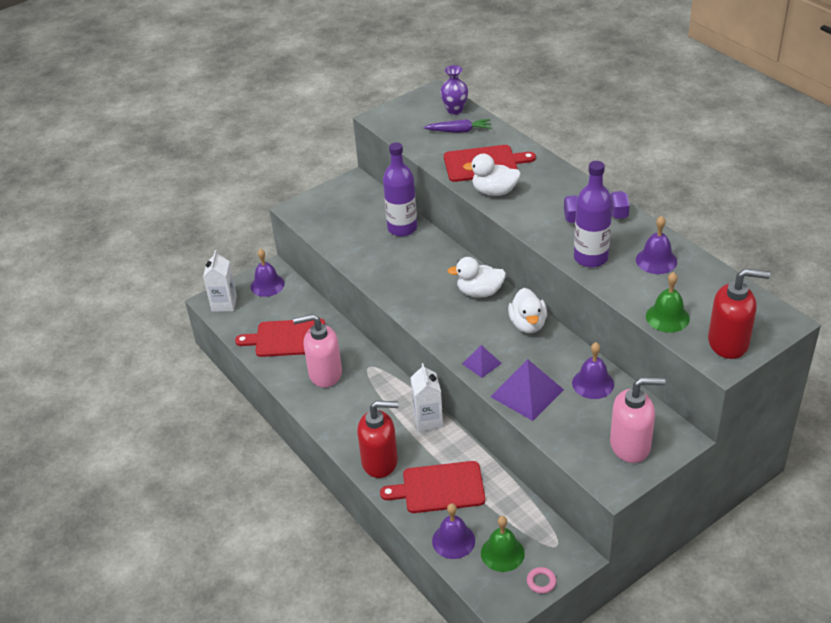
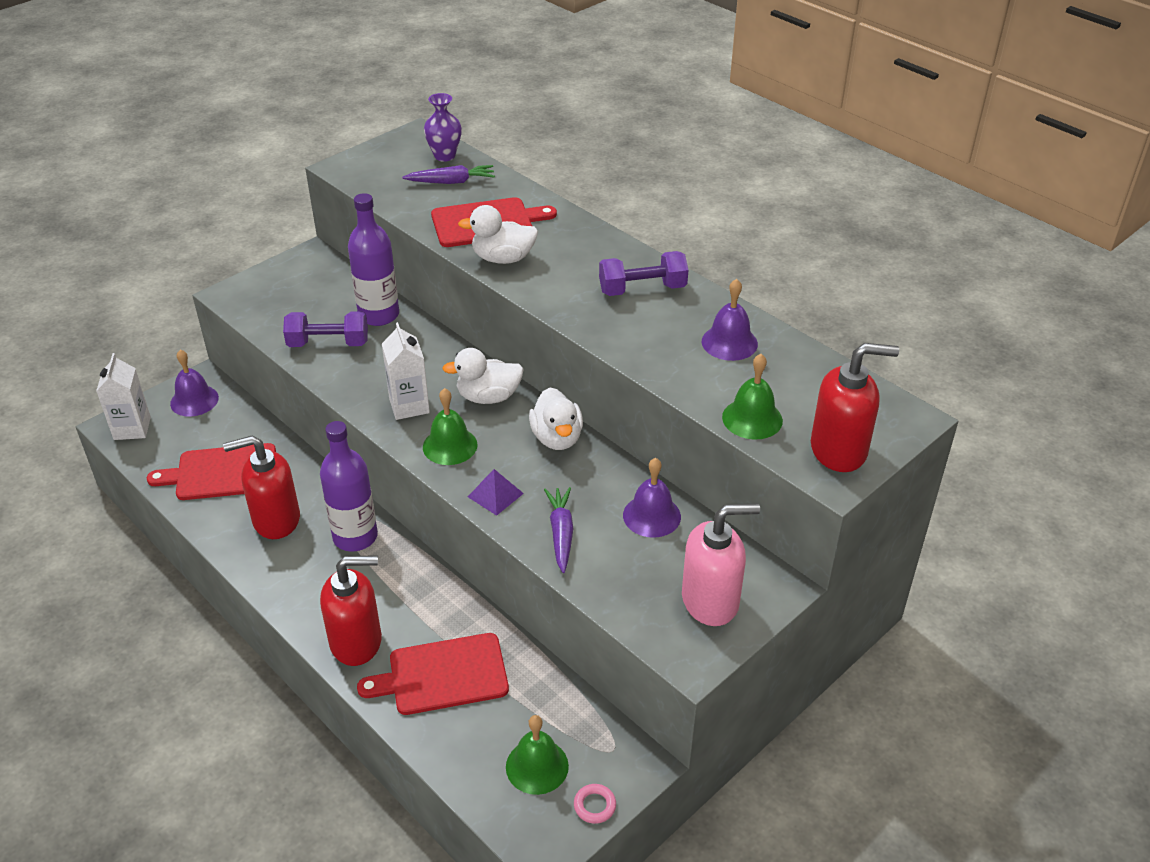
camera: 10 degrees left, 0 degrees up
(325, 374) = (276, 520): pink soap dispenser -> red soap dispenser
(365, 248) = (328, 343): none -> purple dumbbell
(428, 420) = (423, 577): white carton -> white carton (409, 405)
(450, 326) = (450, 446): none -> green bell
(453, 540) = (465, 752): purple bell -> none
(527, 393) = (561, 533): purple pyramid -> purple carrot
(590, 258) = (640, 342): purple bottle -> purple bottle (355, 537)

